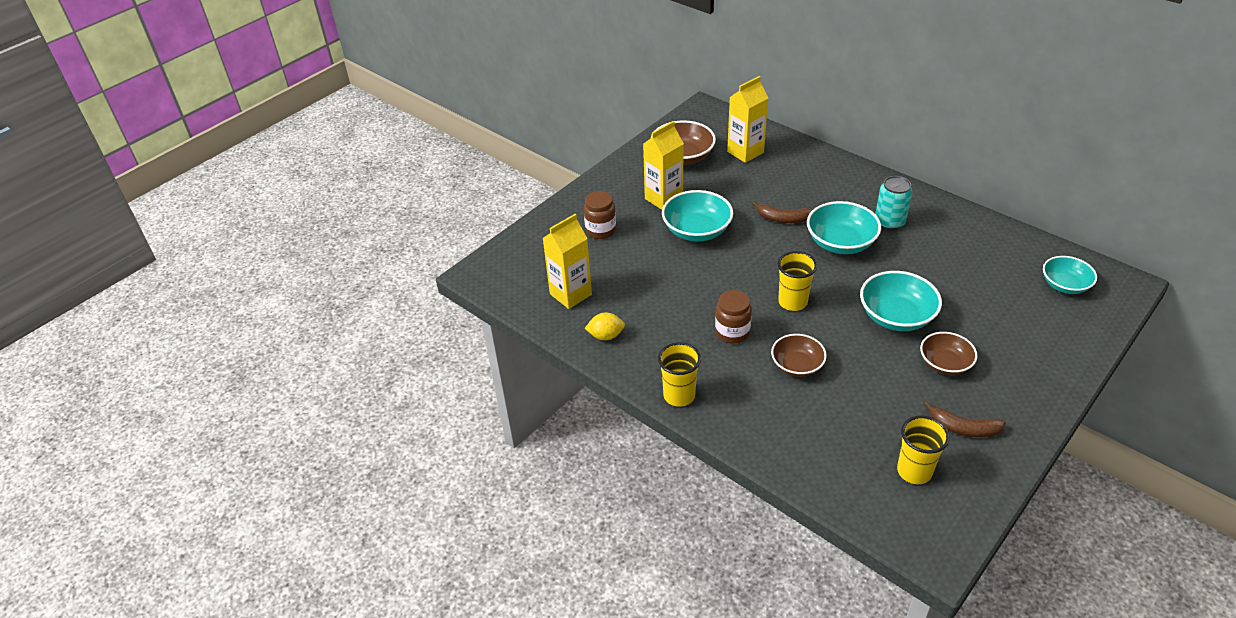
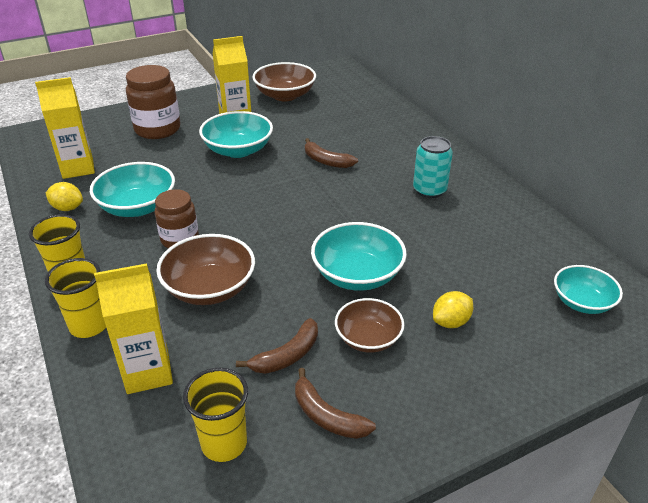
camera: 20 degrees right, 5 degrees down
(600, 230) = (157, 129): brown jar -> brown jar, size x1.53
(745, 152) = (344, 104): yellow carton -> yellow carton (148, 372)
(792, 302) = (264, 231): yellow cup -> yellow cup (89, 325)
(797, 365) = (209, 288): brown bowl -> brown bowl, size x1.51
(840, 243) = (362, 194): turquoise bowl -> turquoise bowl (137, 207)
(901, 397) = (287, 355): none -> brown banana
(990, 331) = (451, 322): none -> yellow lemon

